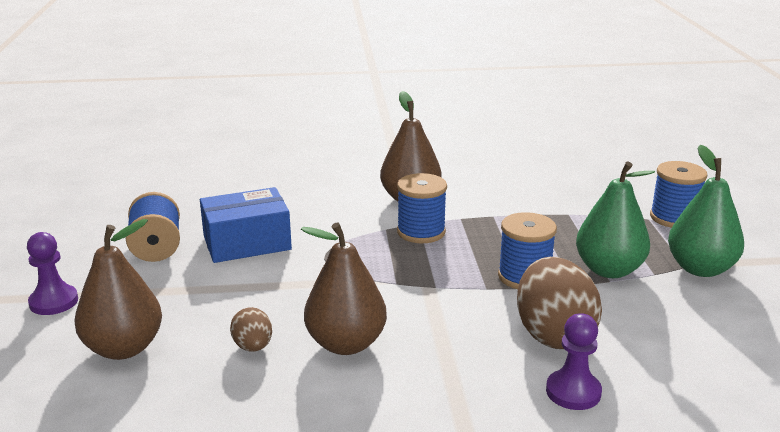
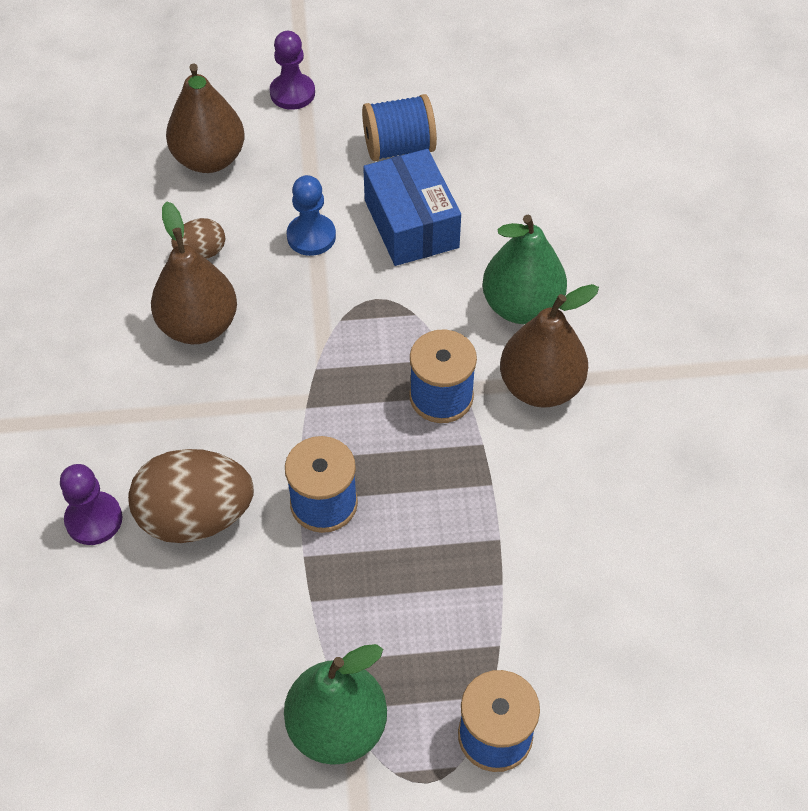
camera: 90 degrees right, 30 degrees up
(248, 287) = (311, 236): none -> blue pawn
(609, 270) = (337, 605): green pear -> green pear (521, 306)

